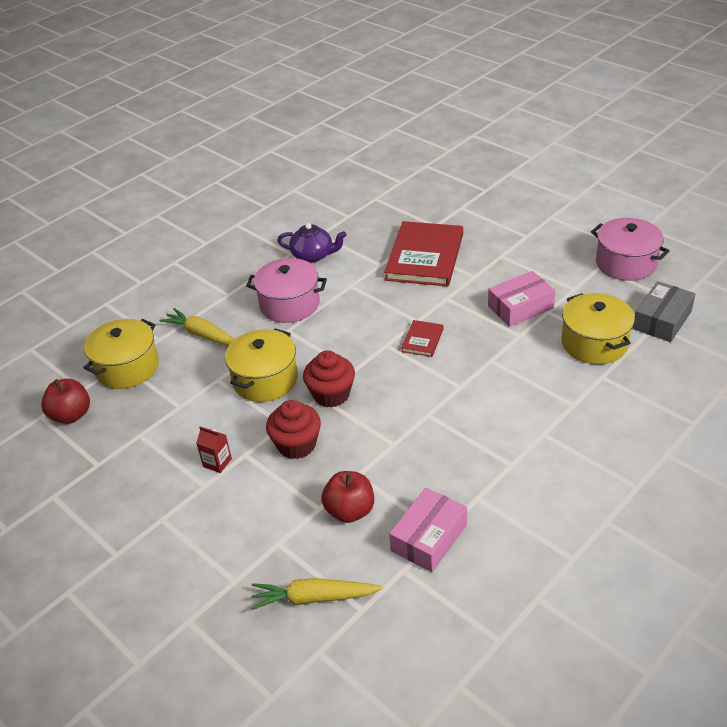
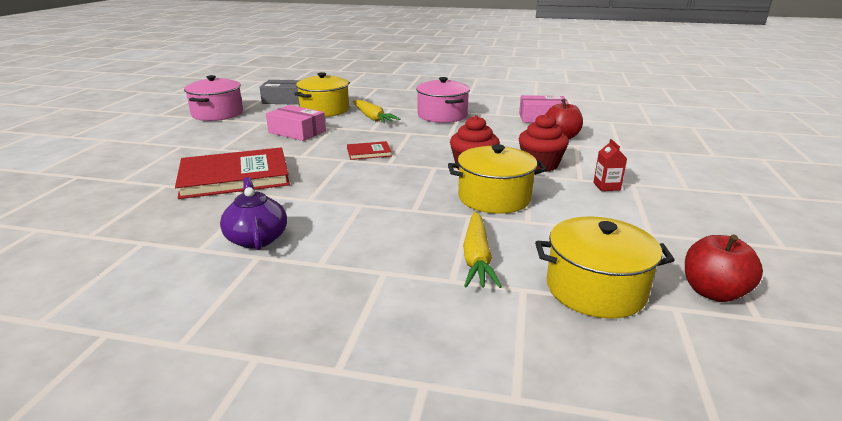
camera: 125 degrees left, 15 degrees down
(289, 304) = (369, 222): pink pot -> pink pot (442, 115)
(313, 598) = (629, 131): yellow carrot -> yellow carrot (372, 118)

